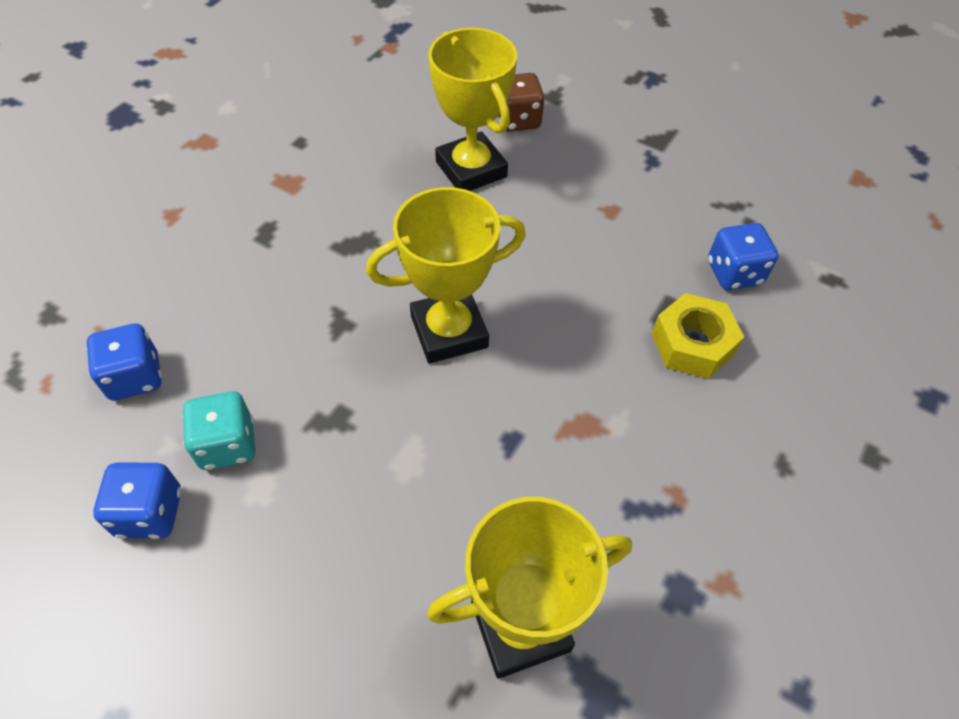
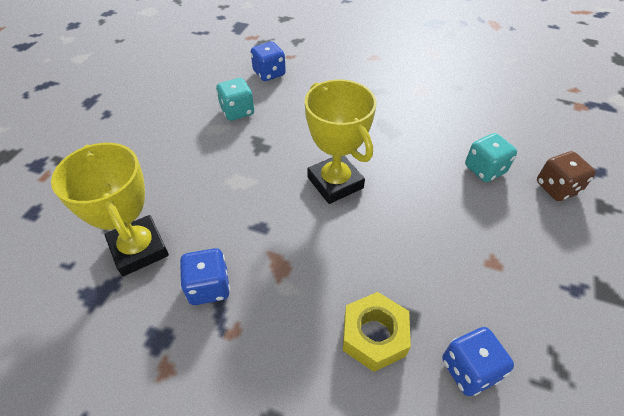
camera: 80 degrees right, 5 degrees down
(150, 513) = (198, 97): blue dice -> blue dice (209, 287)
(471, 169) = (484, 169): yellow trophy -> turquoise dice

